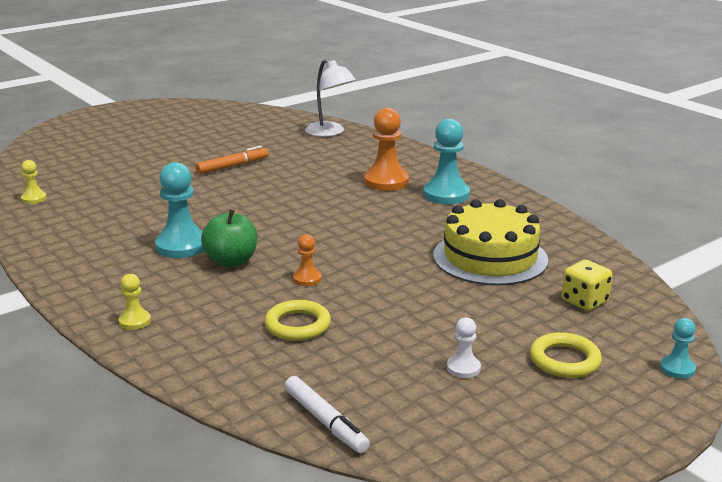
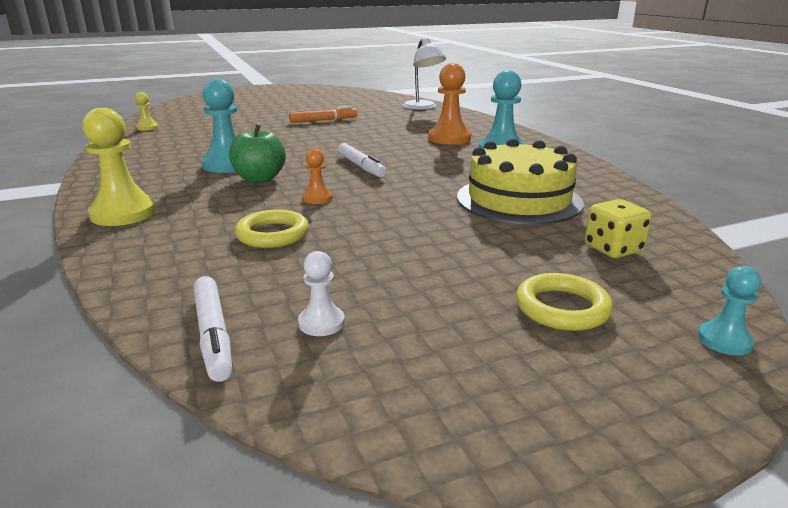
camera: 15 degrees right, 0 degrees up
(135, 321) = (124, 213): yellow pawn -> yellow pawn, size x1.93
(321, 232) = (361, 166): none -> white marker
(463, 368) = (425, 299): white pawn -> white pawn (321, 323)

